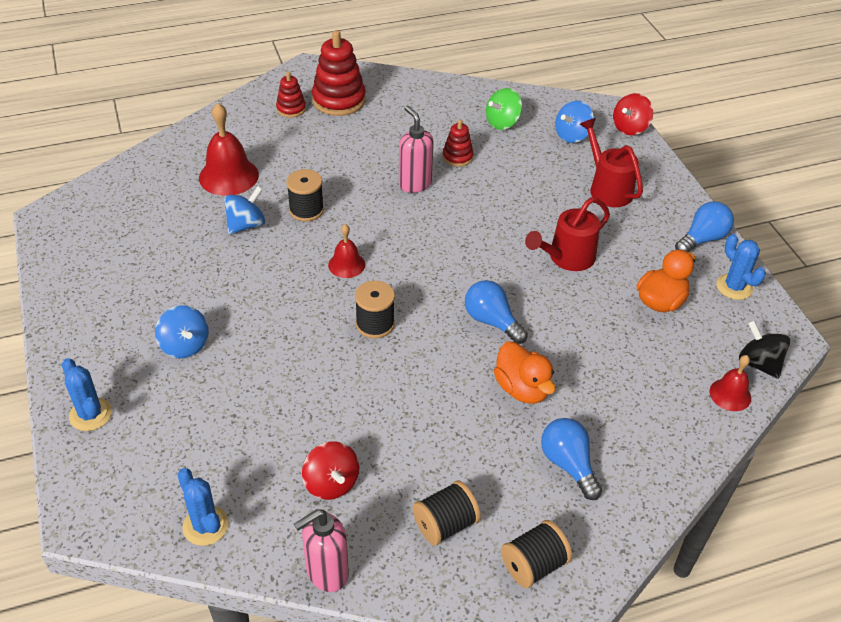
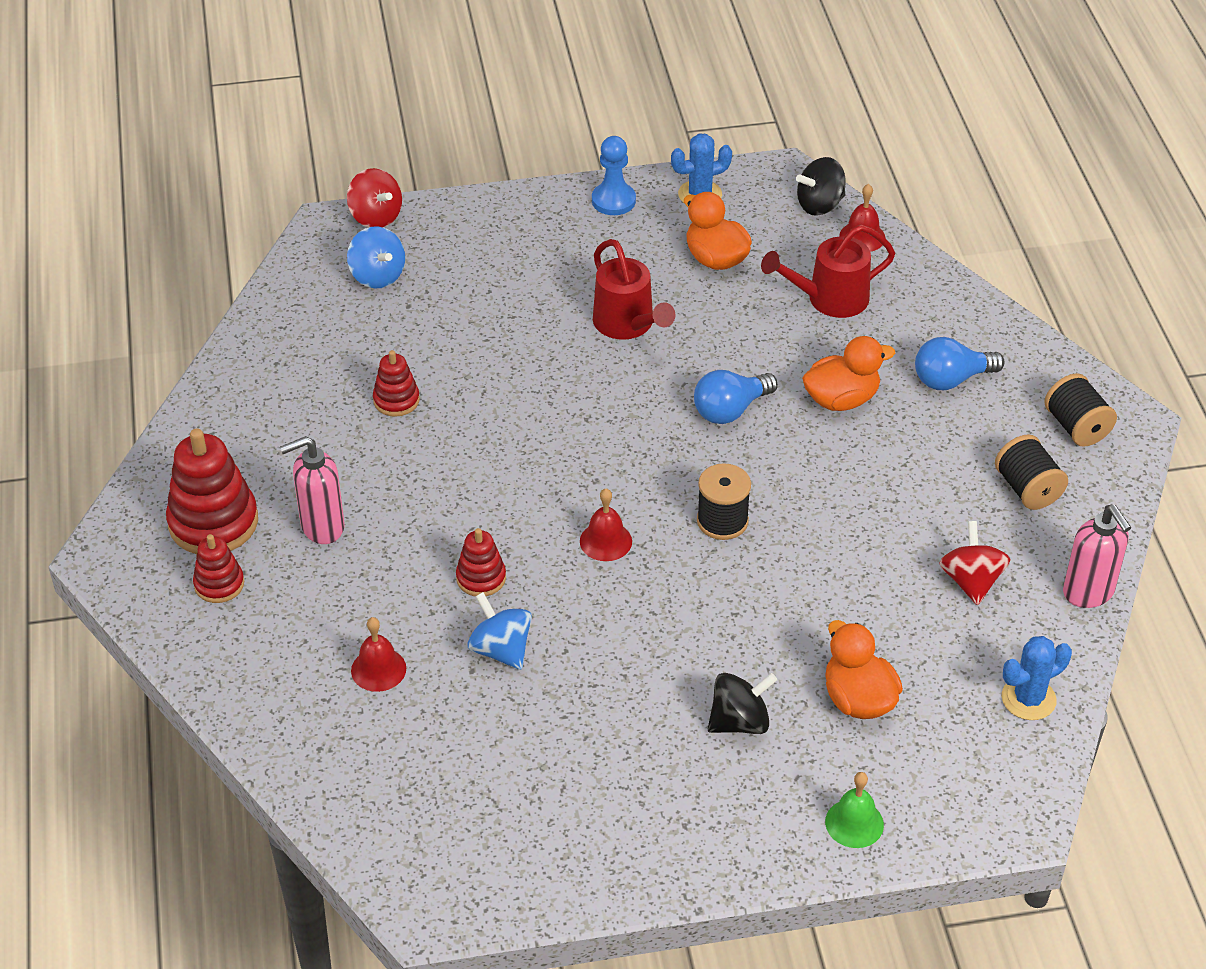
camera: 80 degrees left, 0 degrees up
(90, 414) = (854, 823): blue cactus -> green bell
(185, 345) = (739, 722): blue spinning top -> black spinning top
(205, 412) = (858, 699): none -> orange duck
(228, 176) = (378, 669): red bell -> red bell, size x0.57
(306, 210) = (481, 578): black spool -> red stacking toy
(331, 483) = (971, 581): red spinning top -> red spinning top turned 75 degrees counterclockwise
(414, 184) = (447, 453): pink soap dispenser -> pink soap dispenser (322, 527)
(502, 123) = (327, 341): green spinning top -> none
(607, 188) = (499, 263): red watering can -> red watering can (828, 299)
(702, 239) = (613, 201): blue light bulb -> blue pawn

